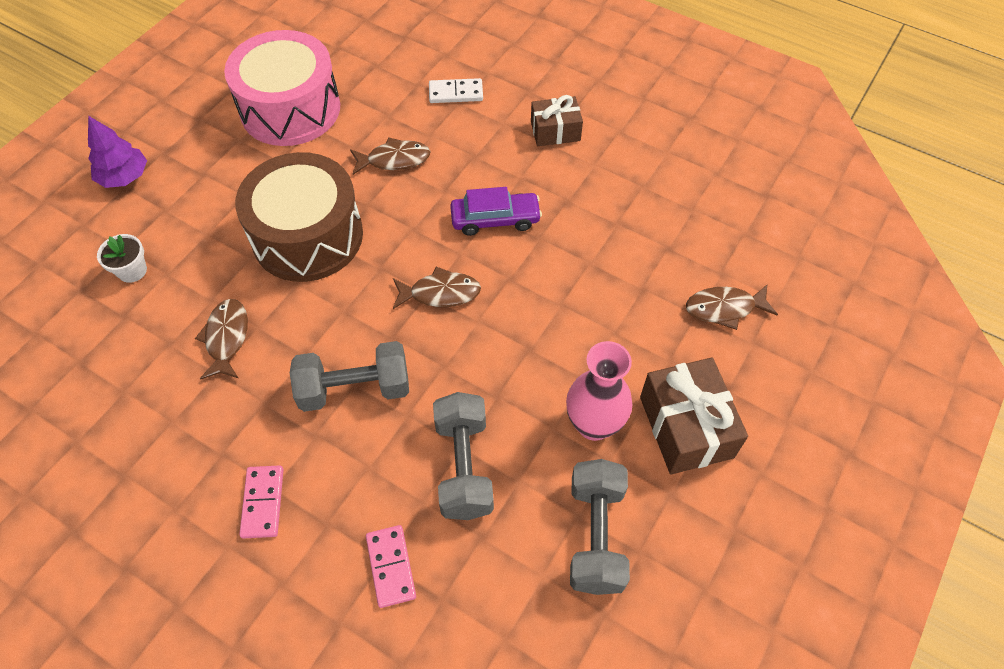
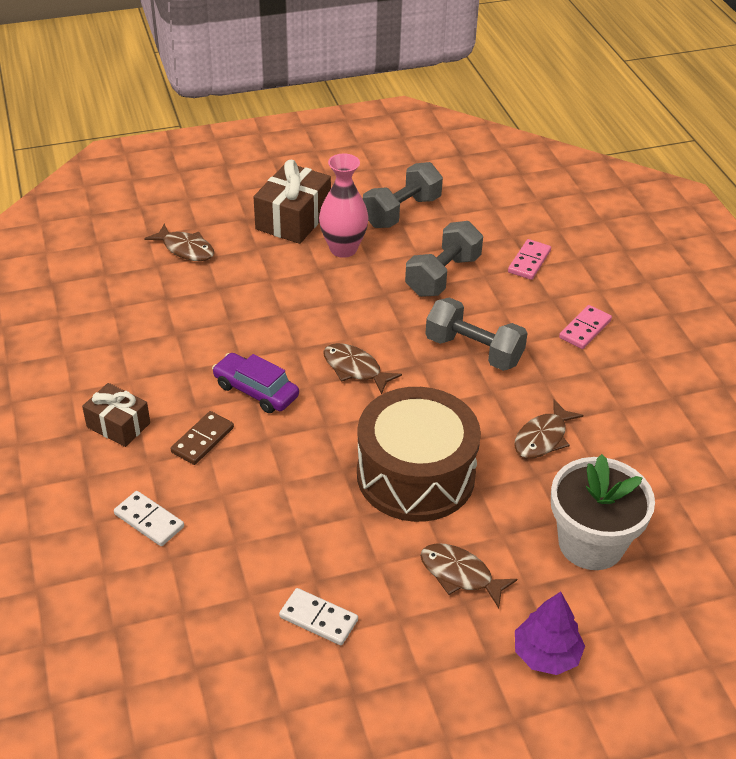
camera: 140 degrees left, 15 degrees down
(132, 270) = (591, 543): white flower pot -> white flower pot, size x2.09
(290, 109) = (318, 619): pink drum -> white domino
(394, 159) = (277, 493): brown fish -> brown fish (460, 575)
(487, 159) = (202, 440): none -> brown domino

